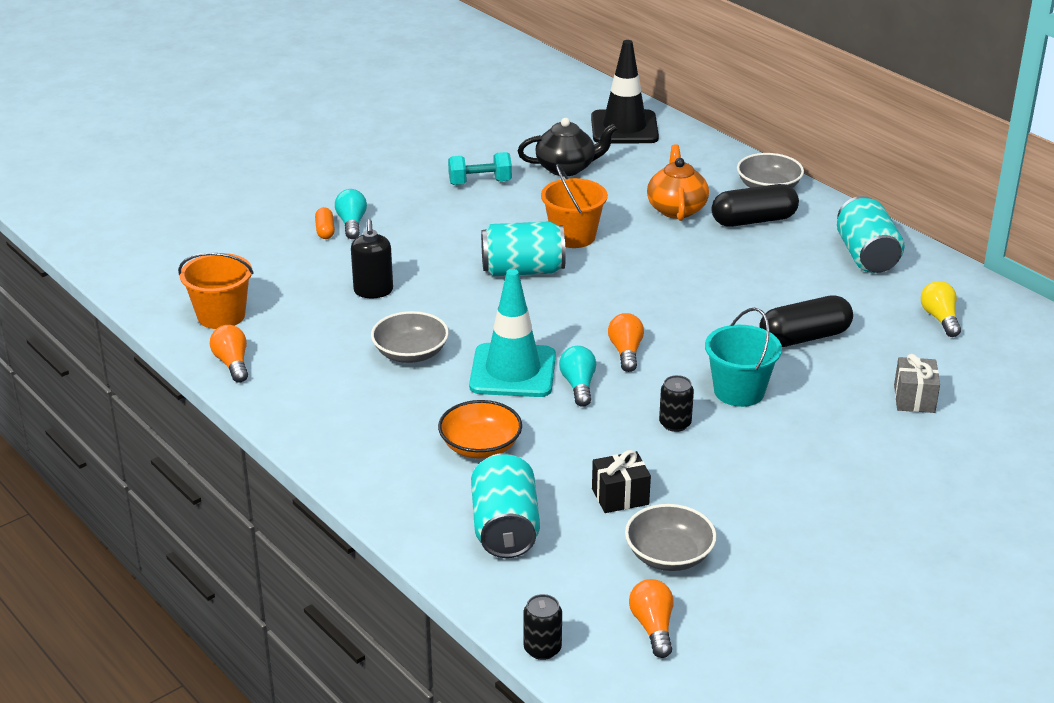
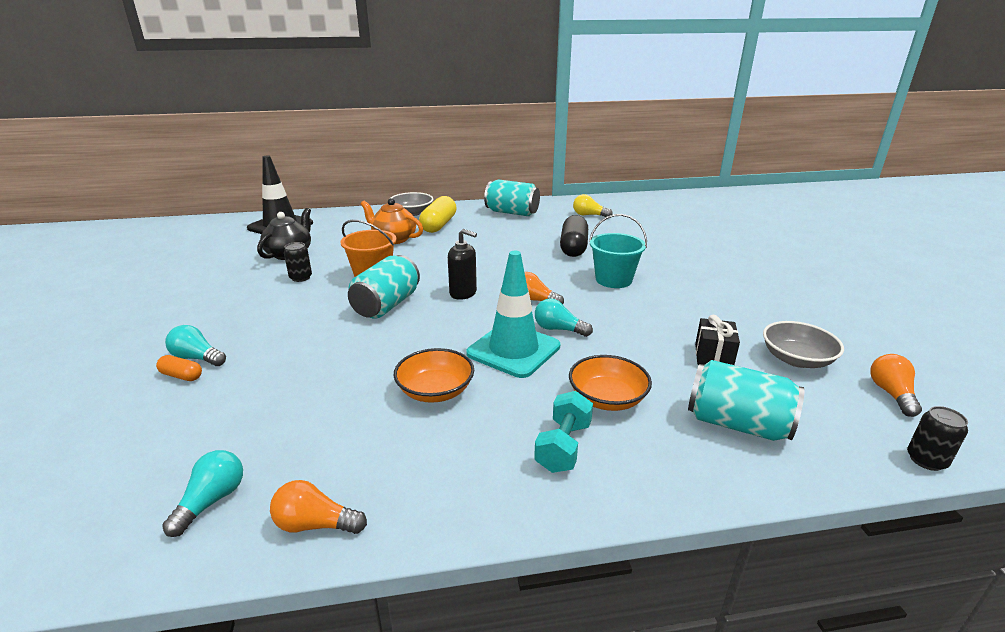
camera: 60 degrees left, 5 degrees down
(221, 316) = (212, 501): orange bucket -> turquoise light bulb
(373, 291) = (316, 380): black soap dispenser -> black soap dispenser (463, 293)
(410, 353) = (435, 391): grey bowl -> orange bowl
(480, 182) = (248, 286): turquoise dumbbell -> turquoise dumbbell (563, 447)
(653, 627) = (891, 394): orange light bulb -> orange light bulb turned 75 degrees clockwise
(675, 424) = (634, 309): black can -> black can (301, 278)
(753, 220) = (439, 225): black capsule -> yellow capsule
(914, 399) = (658, 240): grey gift -> none

